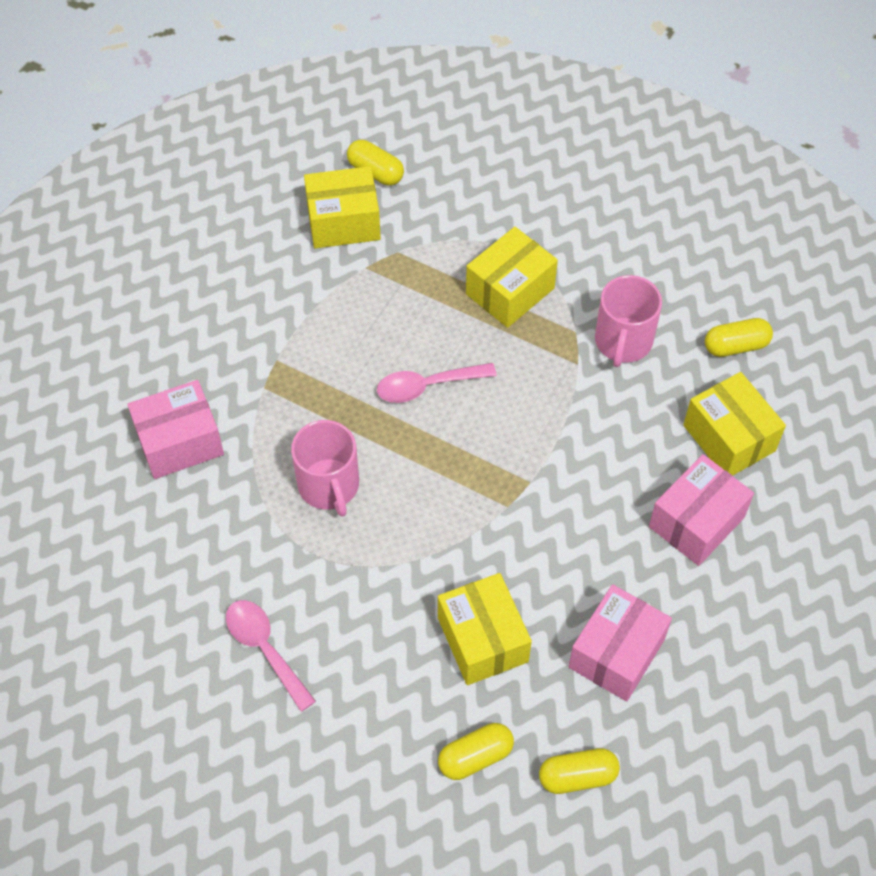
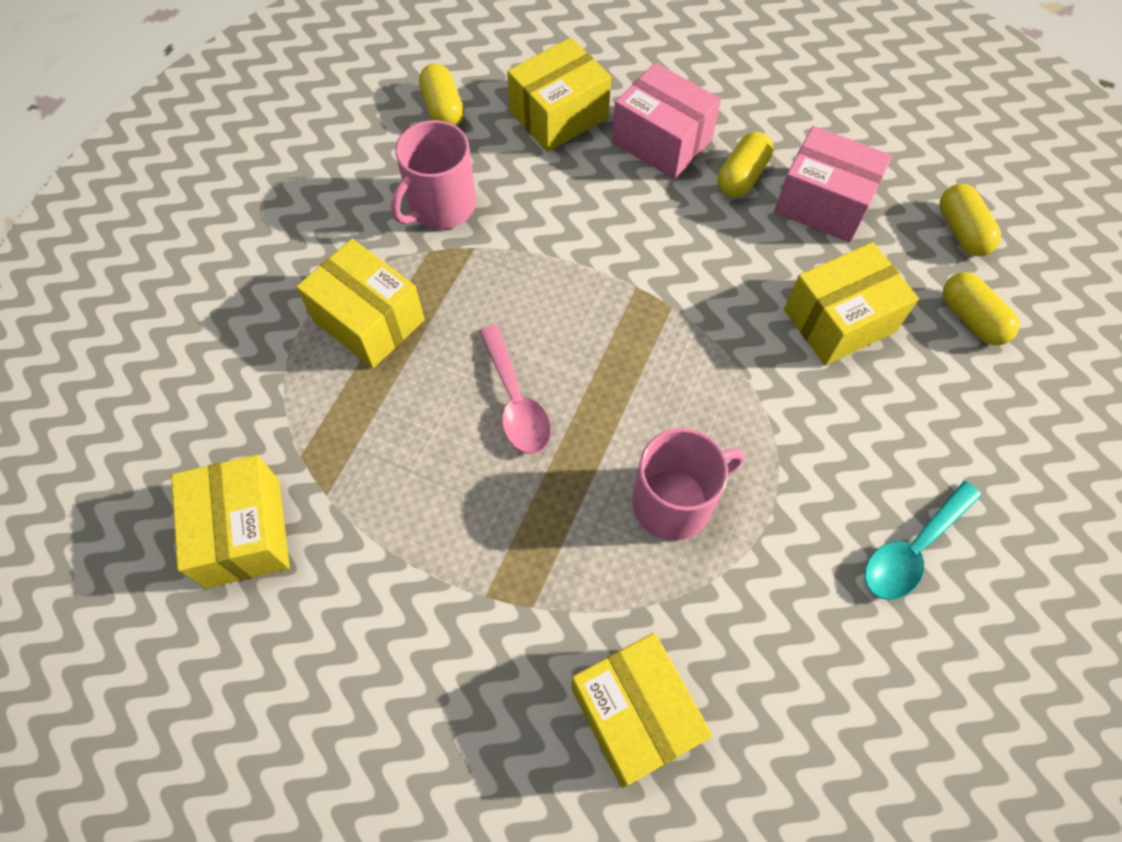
camera: 95 degrees left, 5 degrees up
(180, 442) = (635, 714): pink box -> yellow box
(265, 649) = (912, 550): pink spoon -> turquoise spoon
(375, 172) = (153, 498): yellow capsule -> yellow capsule (742, 176)
(623, 341) = (441, 206): pink mug -> pink mug turned 120 degrees clockwise

